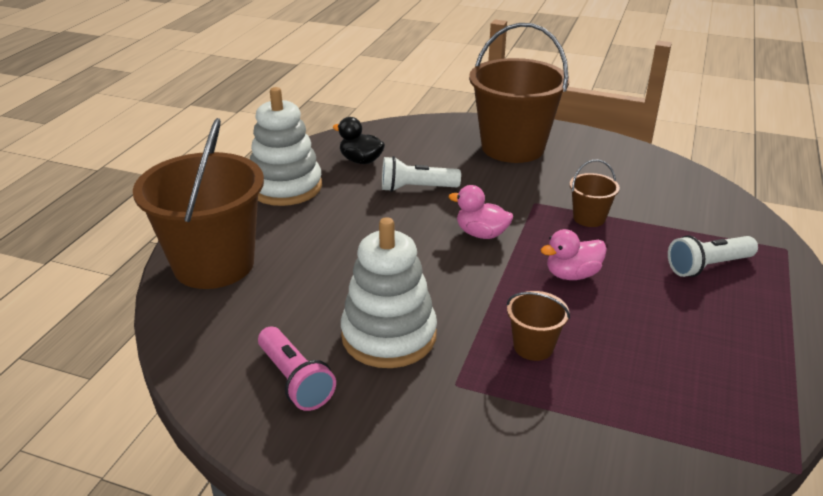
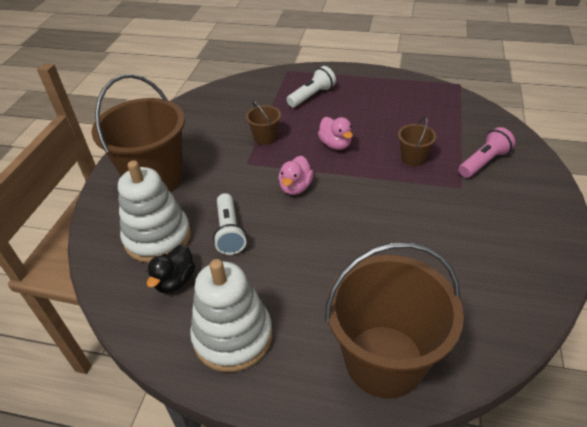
camera: 95 degrees left, 10 degrees up
(295, 380) = (498, 263): pink flashlight -> pink flashlight (484, 162)
(389, 336) = (431, 222): white stacking toy -> white stacking toy (158, 237)
(707, 266) = (312, 96): white flashlight -> white flashlight turned 105 degrees counterclockwise

